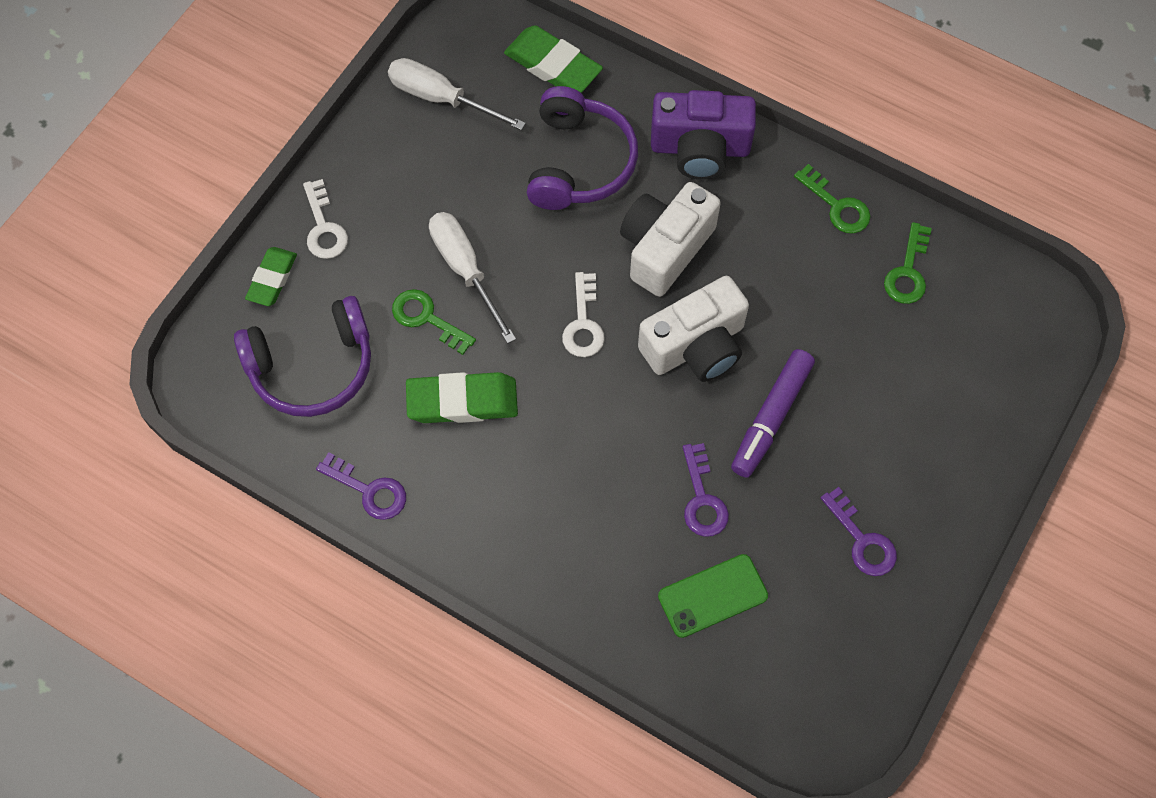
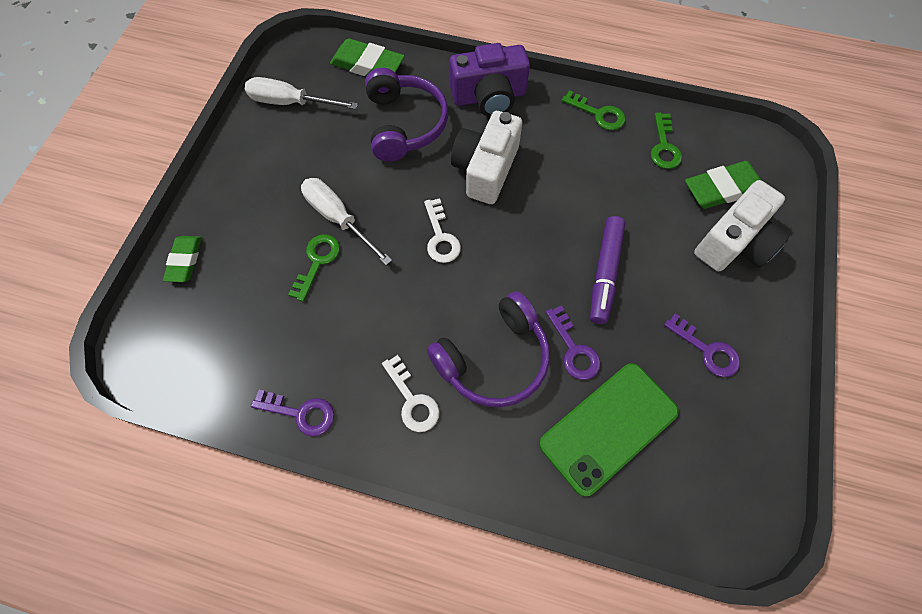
camera: 15 degrees left, 0 degrees up
(312, 367) = (231, 322): purple headphones -> purple headphones (494, 359)
(323, 227) = (219, 212): white key -> white key (412, 400)
(427, 318) = (317, 262): green key -> green key turned 90 degrees clockwise
(462, 401) = (361, 320): green eraser -> green eraser (722, 189)
(695, 346) = (530, 234): white camera -> white camera (734, 243)
(712, 595) = (608, 427): green phone -> green phone, size x1.57

